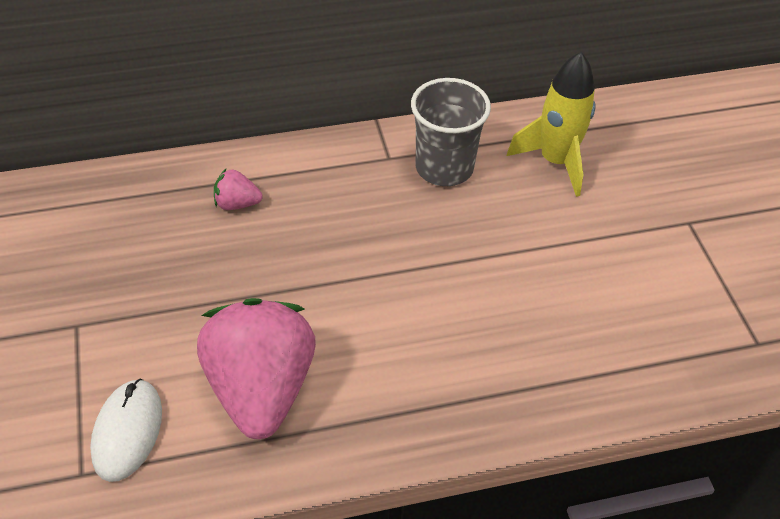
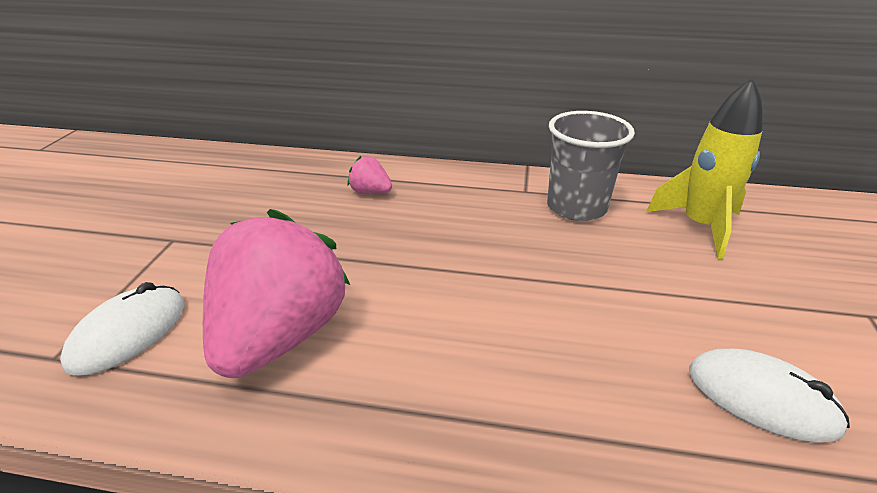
camera: 25 degrees right, 15 degrees down
(625, 321) = (761, 399): none -> white mouse

